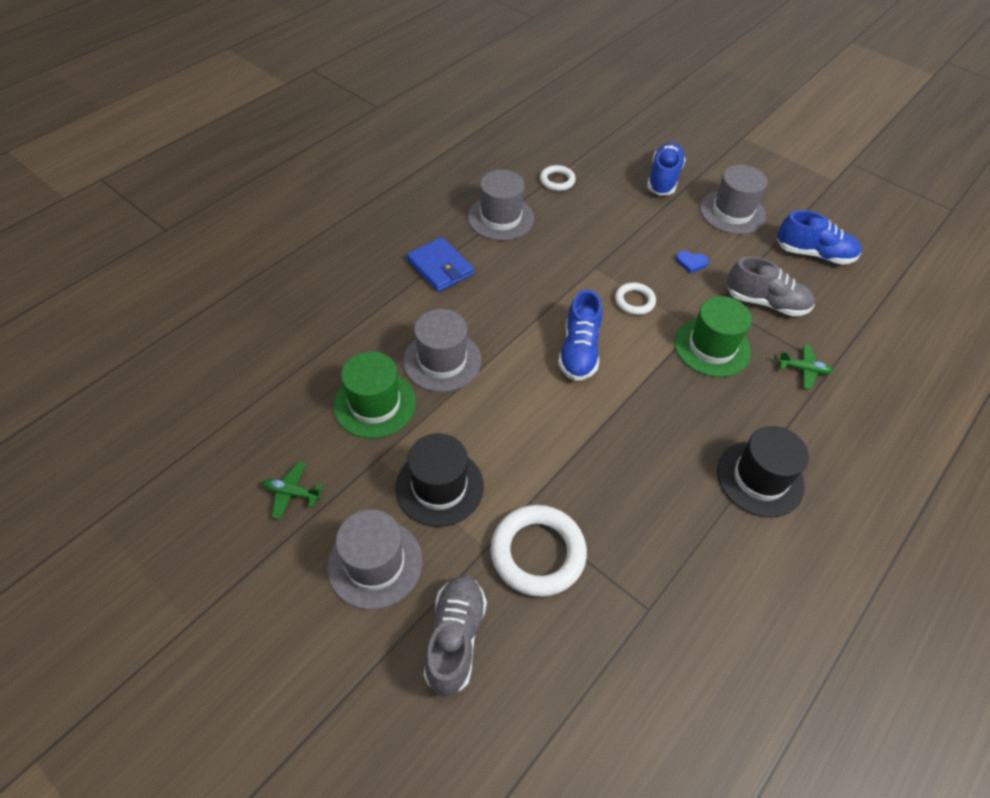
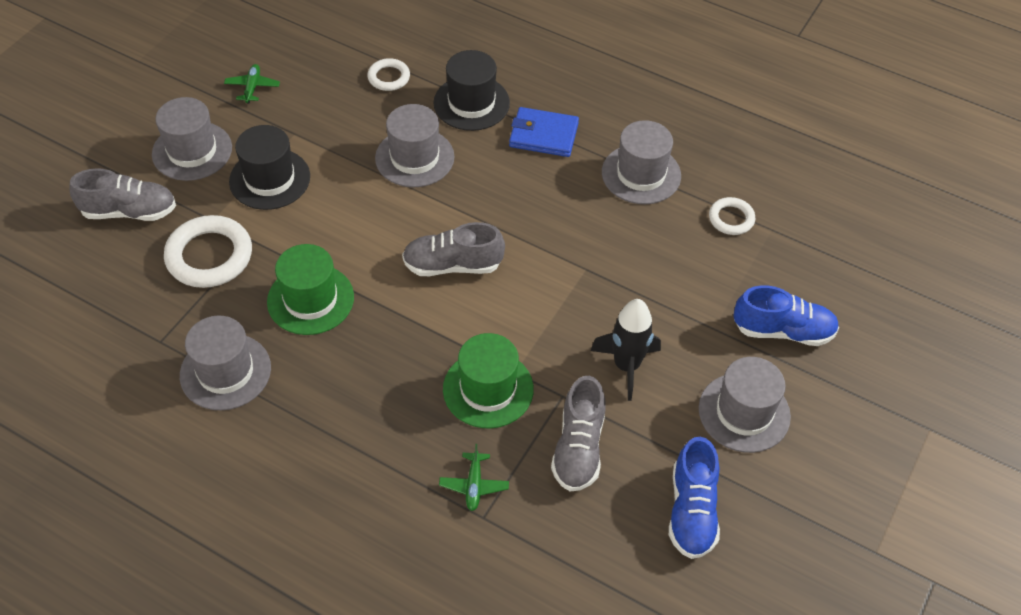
camera: 80 degrees right, 0 degrees up
(375, 404) = (352, 119): green hat -> green hat (310, 299)
(440, 267) = (543, 135): blue wallet -> blue wallet turned 60 degrees clockwise
(579, 351) = (452, 265): blue shoe -> grey shoe
(634, 301) = (542, 310): white ring -> white ring (389, 77)
(689, 546) = (225, 371): none -> grey hat
(691, 262) = (626, 366): blue heart -> black rocket
(760, 478) = (311, 434): black hat -> black hat (471, 103)

